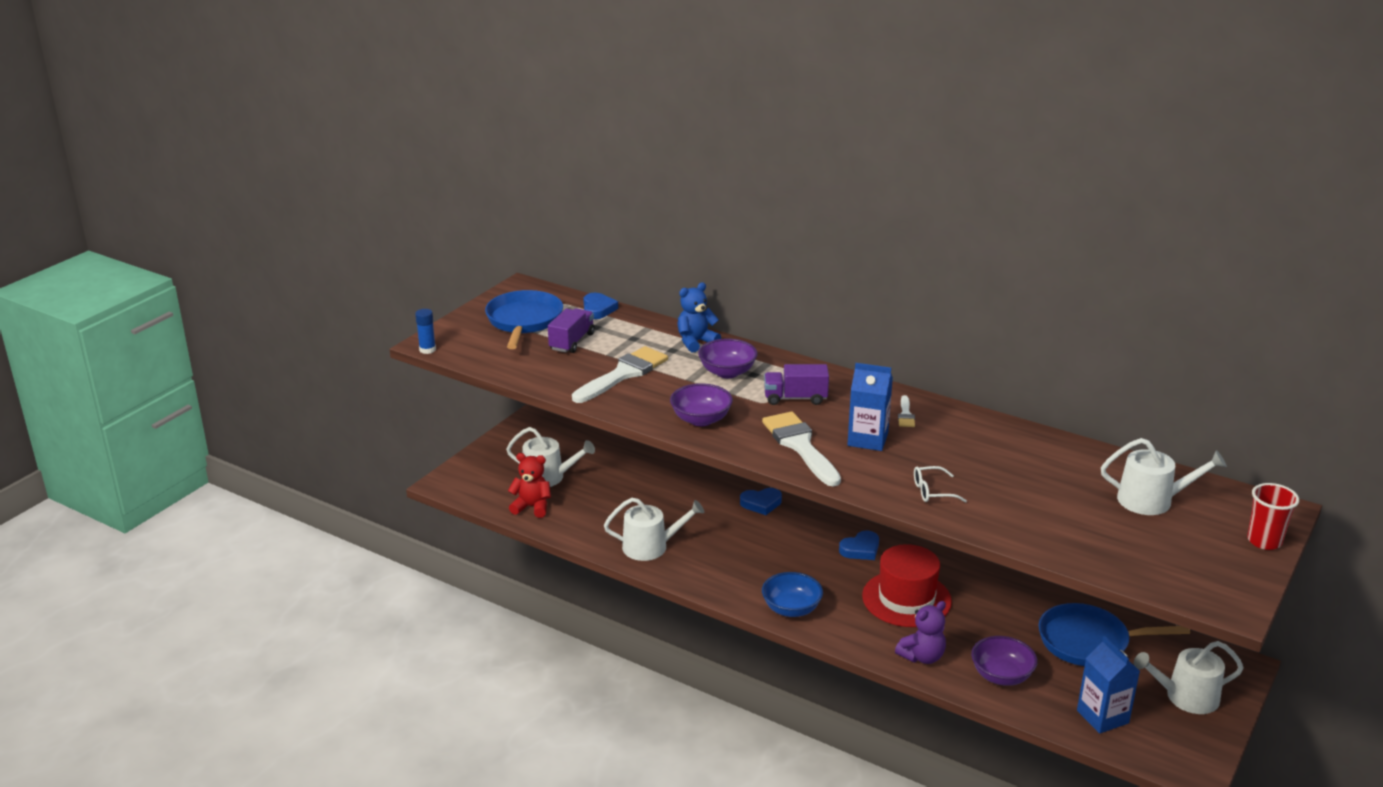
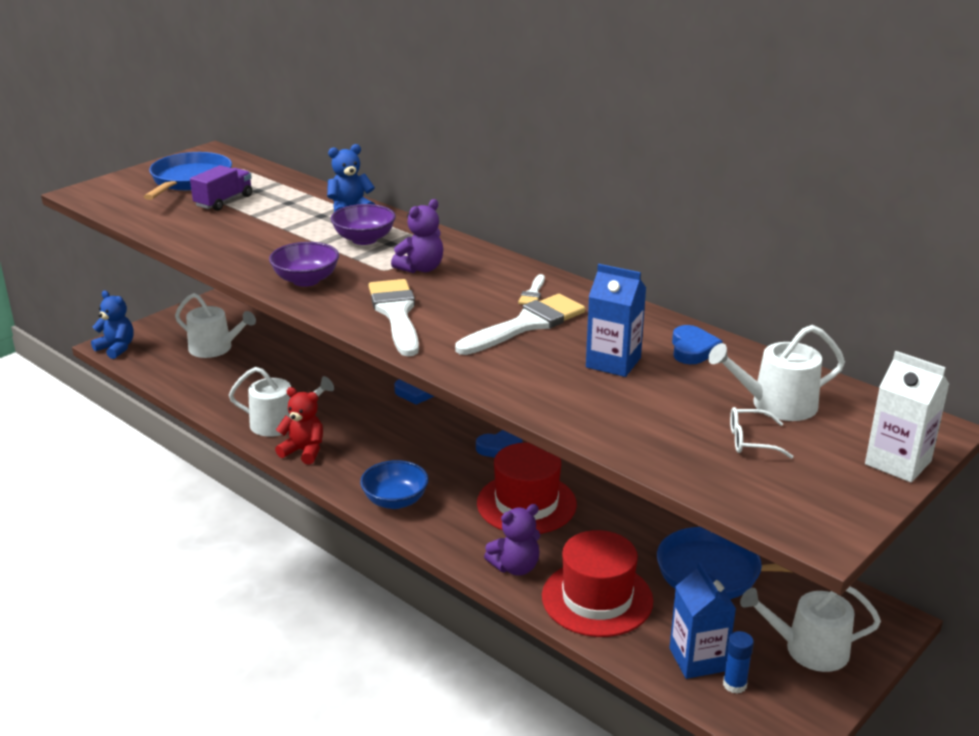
camera: 10 degrees right, 0 degrees up
(427, 350) = (76, 198): blue glue stick -> blue glue stick (734, 684)
(452, 486) = (116, 348): none -> blue teddy bear
(532, 507) = (182, 374): red teddy bear -> red teddy bear (304, 451)
(598, 309) = (271, 175): blue heart -> blue heart (692, 349)
(623, 374) = (254, 233): white brush -> white brush (526, 325)
(795, 398) = (421, 268): purple truck -> purple teddy bear
(867, 439) = (475, 314): blue carton -> blue carton (613, 362)
(932, 491) = (517, 371): white glasses -> white glasses (751, 441)
(1001, 676) = (597, 598): purple bowl -> red hat
(1152, 500) = (776, 405): white watering can -> white watering can turned 150 degrees clockwise
(1264, 541) = (898, 463): red cup -> white carton

